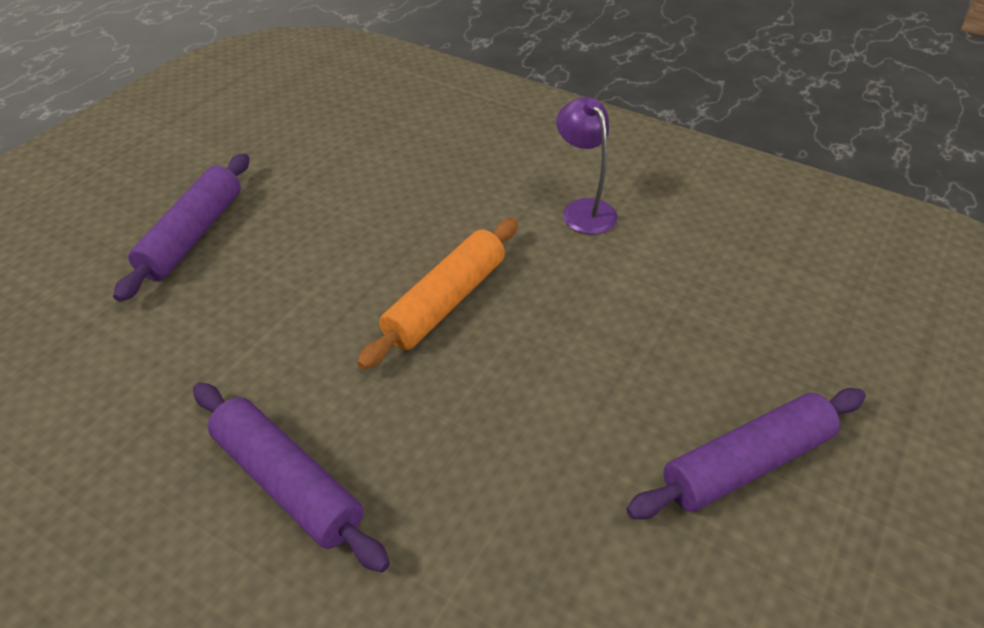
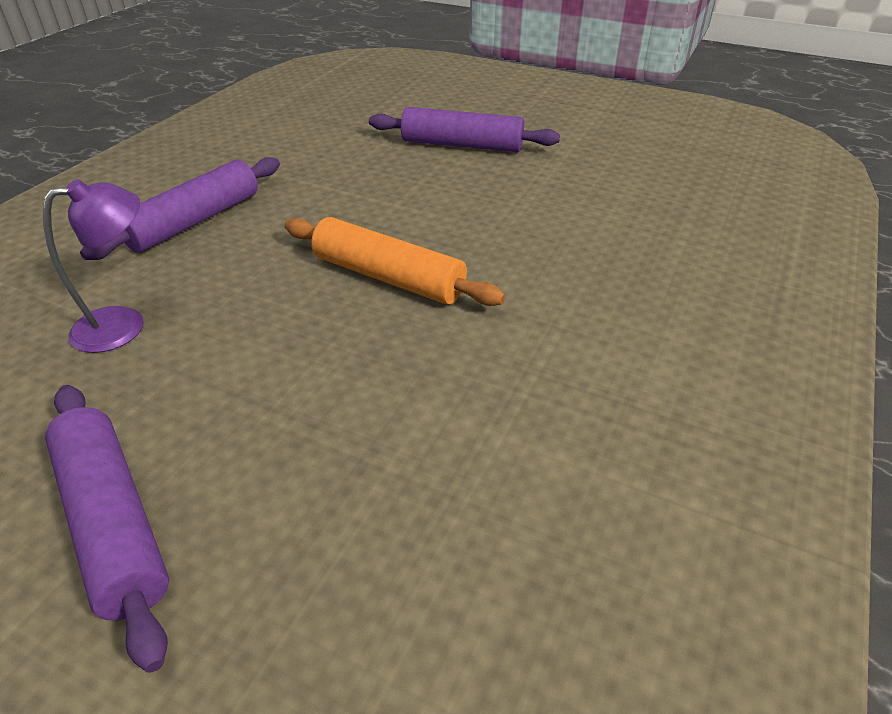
camera: 85 degrees right, 5 degrees down
(583, 209) = (572, 377): purple lamp -> purple lamp (124, 325)

